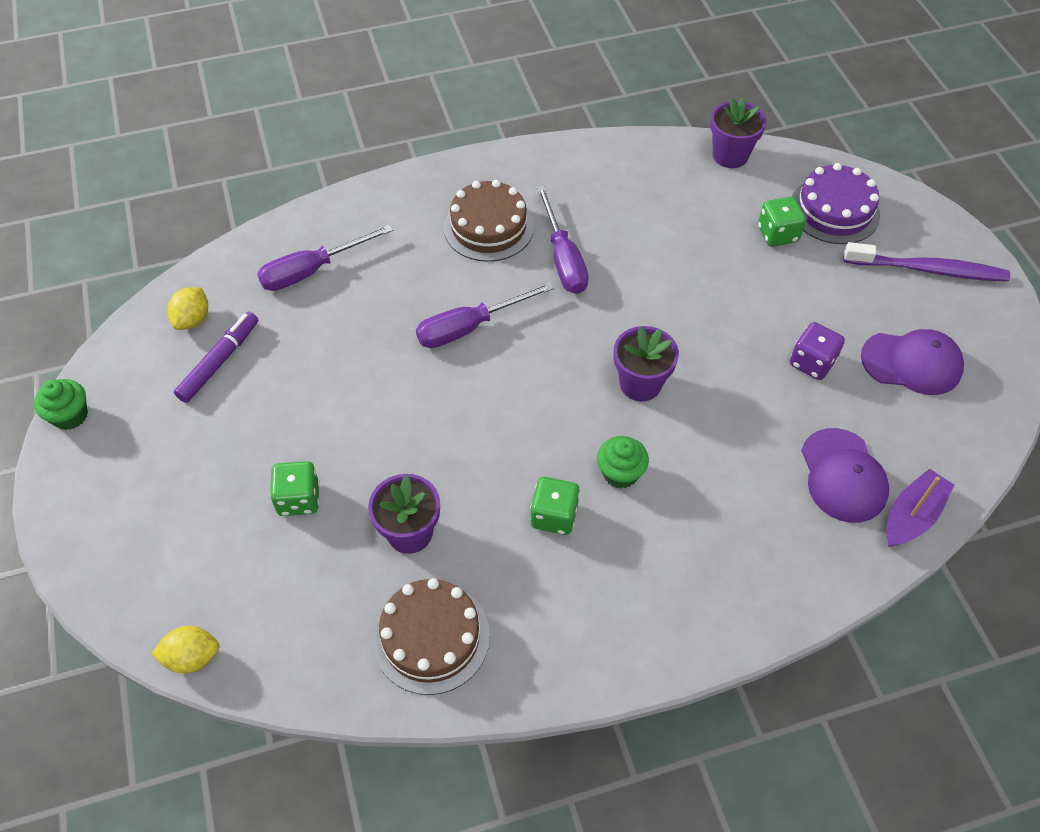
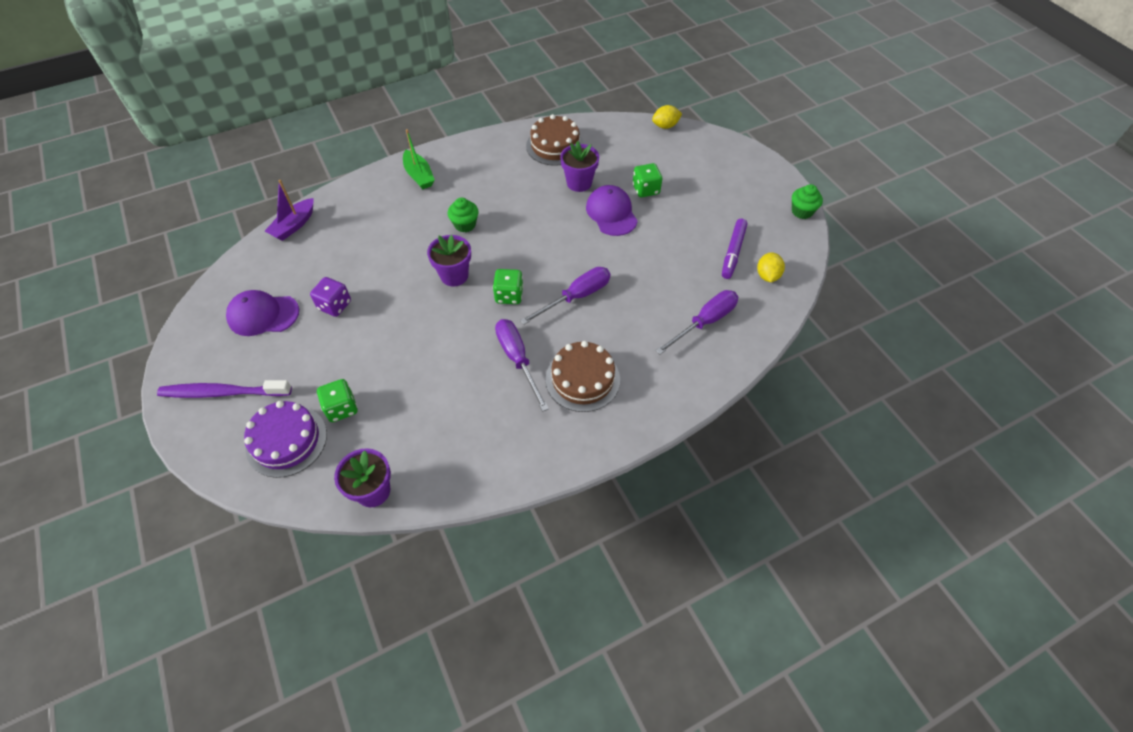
camera: 170 degrees right, 0 degrees up
(554, 516) = (501, 200): green dice -> green dice (509, 295)
(702, 598) = (419, 175): none -> green boat
(843, 475) = (330, 240): purple cap -> purple cap (611, 213)

